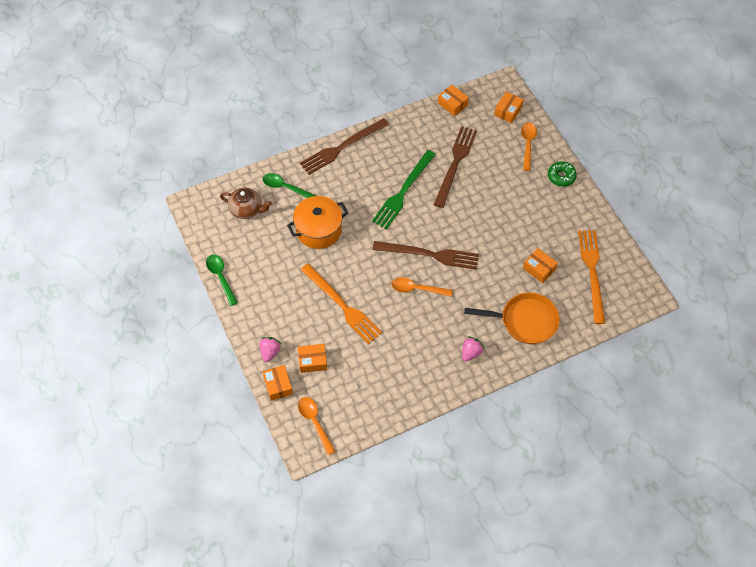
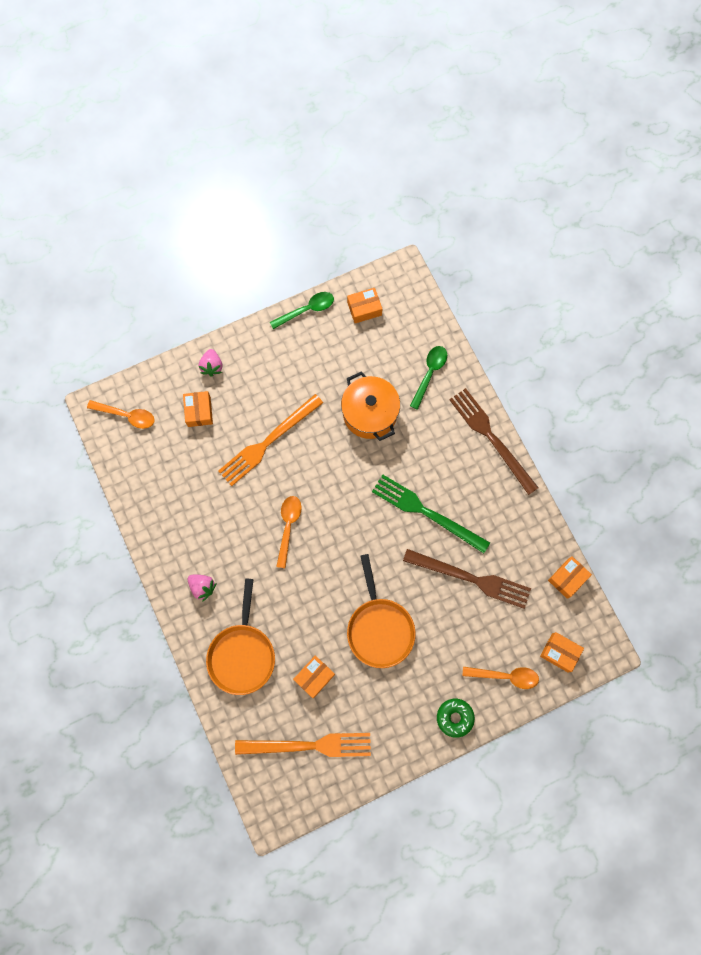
camera: 90 degrees right, 15 degrees up
(247, 210) = (397, 332): brown teapot -> none
(270, 352) = (212, 366): pink strawberry -> pink strawberry turned 75 degrees clockwise
(278, 385) = (171, 376): orange box -> orange box (364, 309)
(314, 422) = (126, 415): orange spoon -> orange spoon turned 45 degrees clockwise
(430, 254) = (335, 543): brown fork -> none
(497, 224) = (379, 628): none -> orange pan

